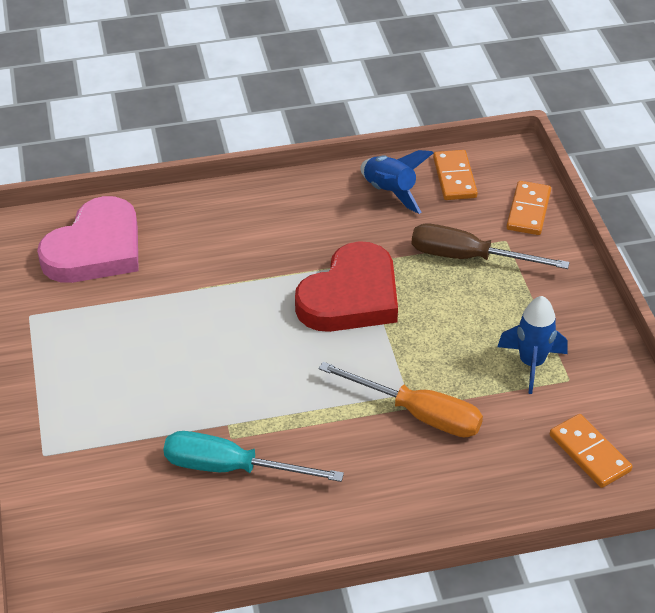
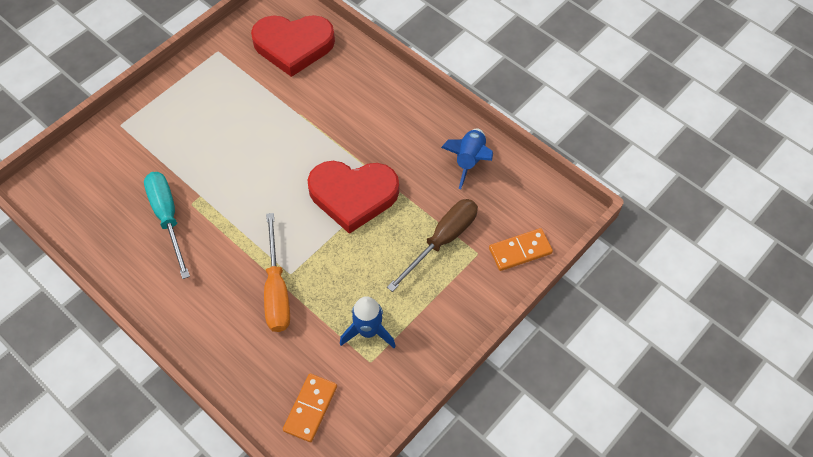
camera: 55 degrees right, 15 degrees up
(96, 249) = (293, 46): pink heart -> red heart
(454, 178) = (516, 189): orange domino -> none
(469, 258) = (442, 241): brown screwdriver -> brown screwdriver turned 60 degrees clockwise

